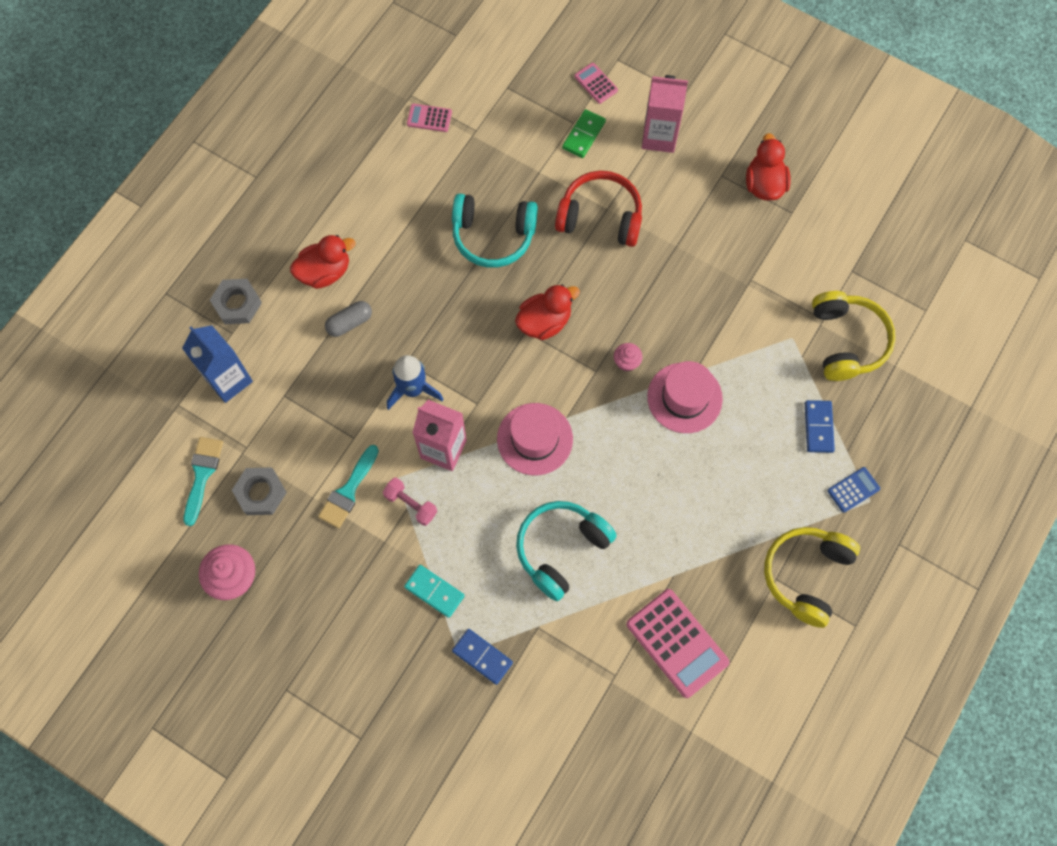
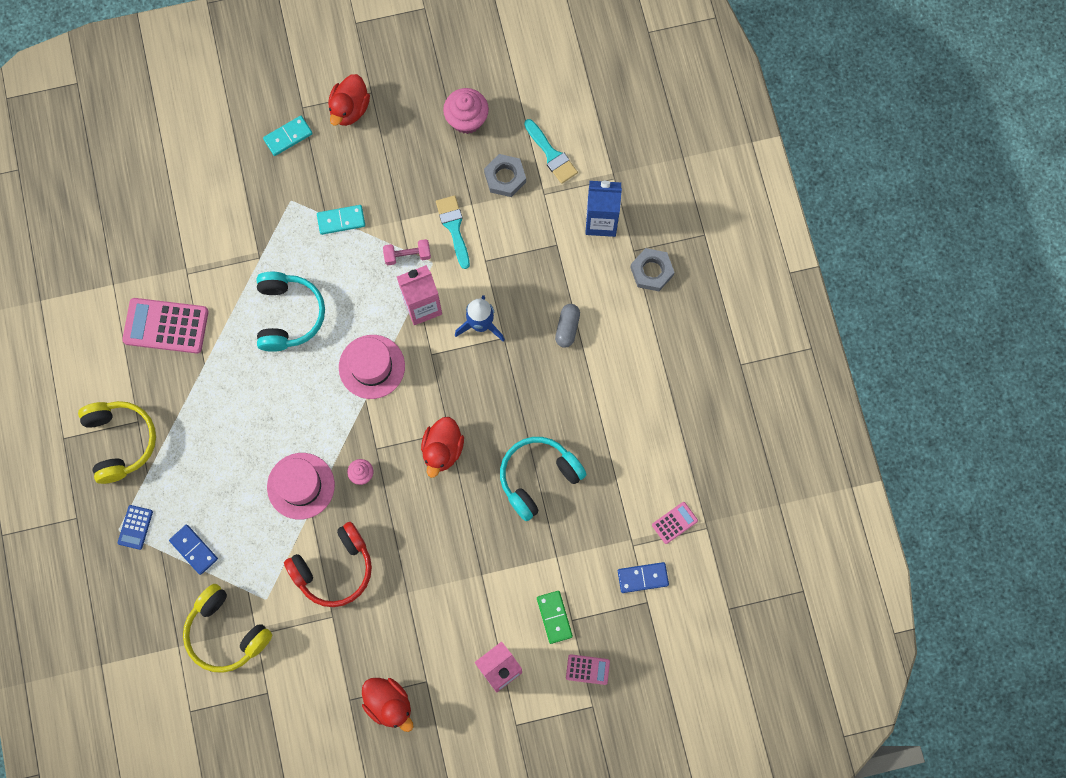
camera: 135 degrees right, 5 degrees up
(325, 272) = (620, 345): red duck -> red duck (350, 109)
(401, 721) = (288, 136): none -> turquoise domino
(482, 656) = (276, 212): blue domino -> blue domino (643, 578)
(600, 217) = (480, 563): red headphones -> red headphones (334, 568)

